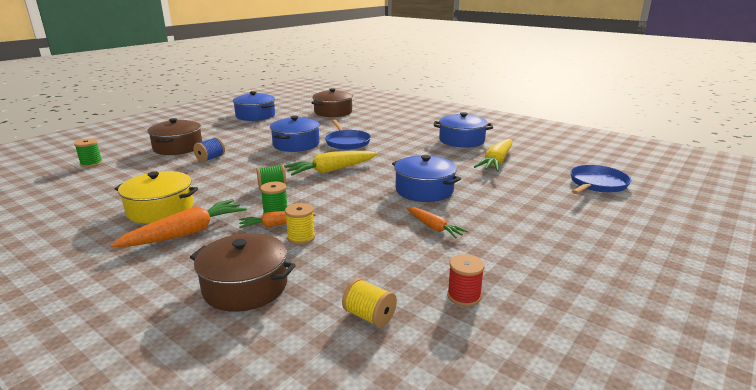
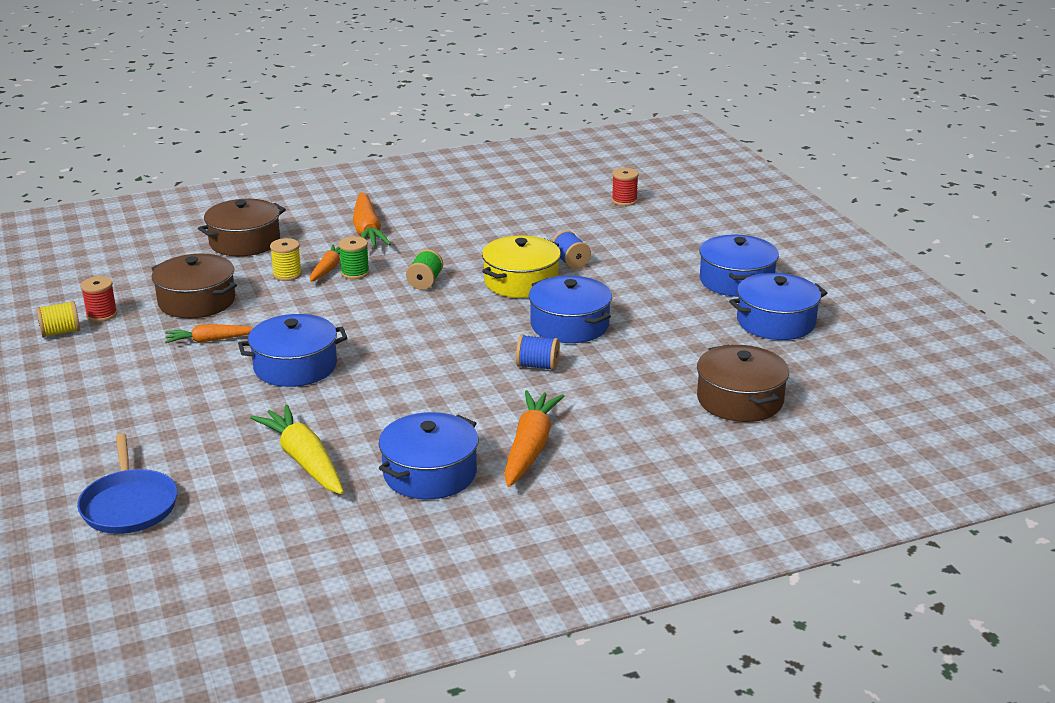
camera: 120 degrees right, 5 degrees up
(91, 164) = (624, 200): green spool -> red spool
(160, 209) = (437, 225): yellow pot -> yellow pot (521, 282)
(178, 147) = (641, 248): brown pot -> brown pot (197, 301)
(213, 126) = (736, 281): none -> blue pot
(331, 170) = (434, 326): yellow carrot -> none
(347, 142) = (537, 366): blue pan -> blue spool
(369, 316) = (141, 275): yellow spool -> yellow spool (60, 332)
(416, 131) = (530, 447): none -> orange carrot

